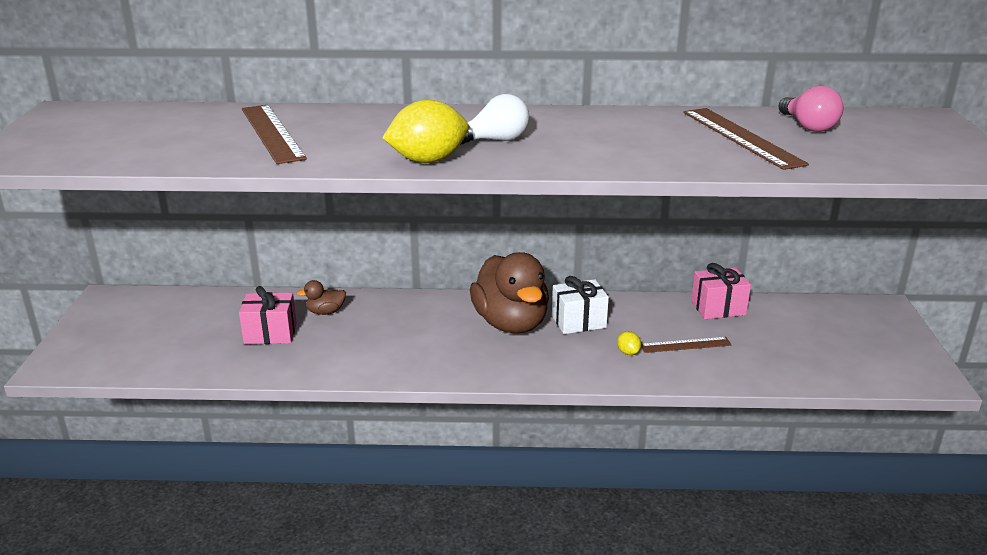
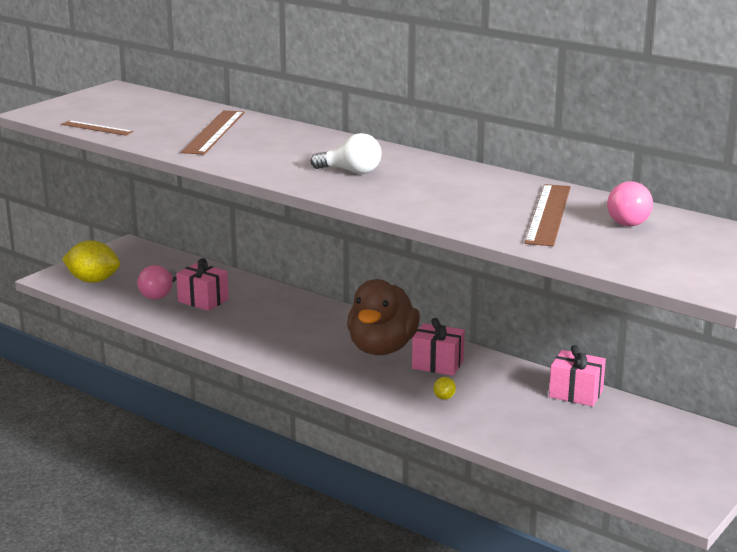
camera: 35 degrees right, 5 degrees down
(211, 342) = (159, 294): none -> pink light bulb
(325, 312) = (258, 298): brown duck -> none
(428, 160) = (278, 174): yellow lemon -> yellow lemon (93, 280)
(578, 321) = (437, 364): white gift -> pink gift
(685, 345) = (501, 408): brown ruler -> brown ruler (97, 128)

